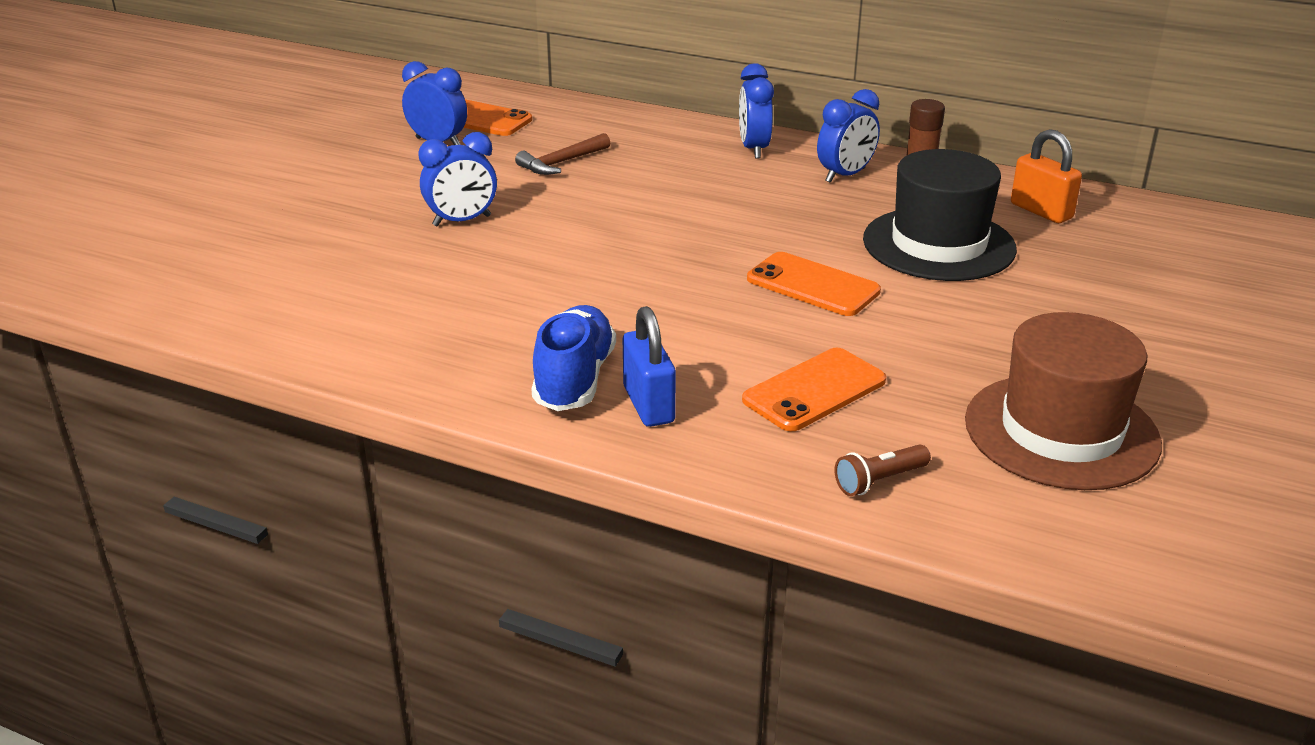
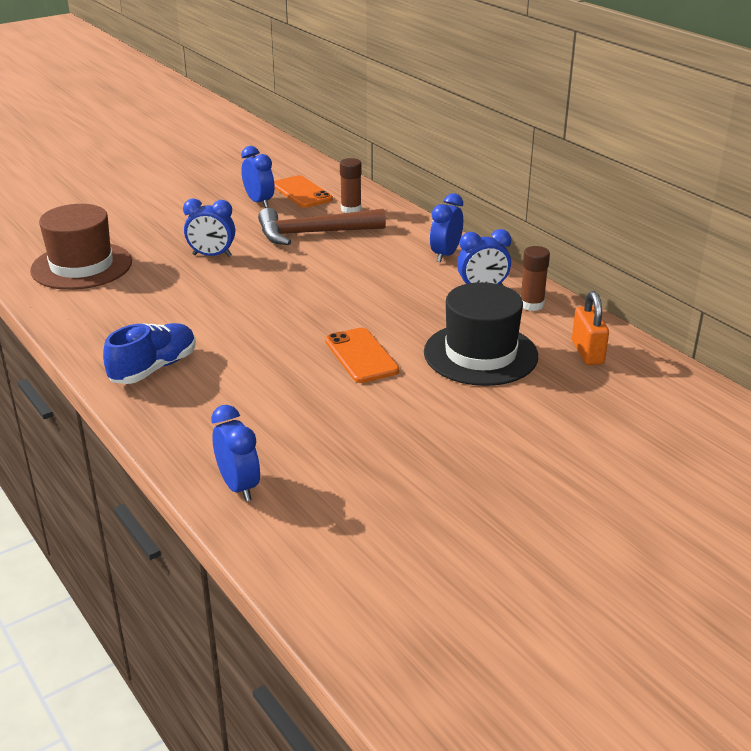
camera: 30 degrees right, 0 degrees up
(562, 162) = (313, 233): brown hammer -> brown hammer, size x1.81
(571, 124) = (351, 209): none -> brown glue stick
(648, 405) = (173, 396): blue padlock -> none
(814, 390) = (274, 420): orange phone -> none
(879, 481) = (239, 486): brown flashlight -> blue clock
(1061, 431) = (389, 499): brown hat -> brown hat (81, 266)

